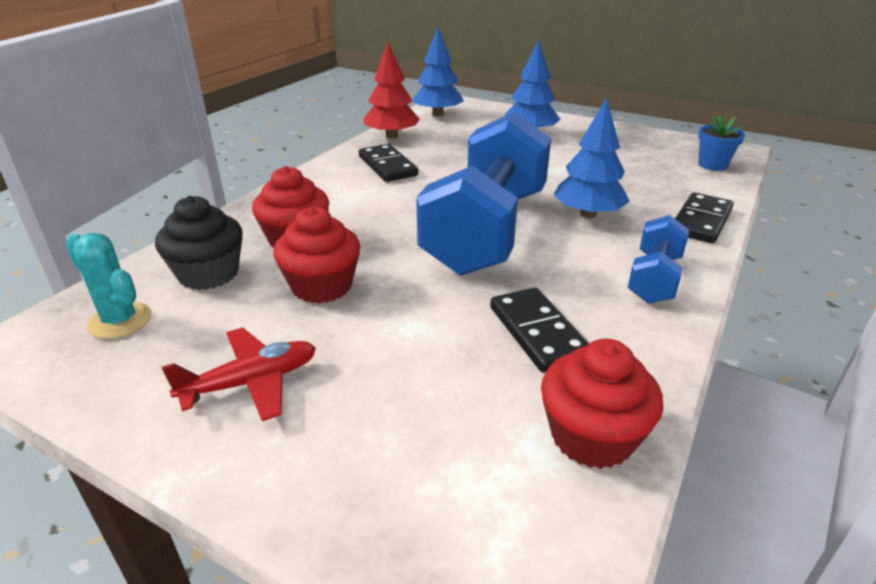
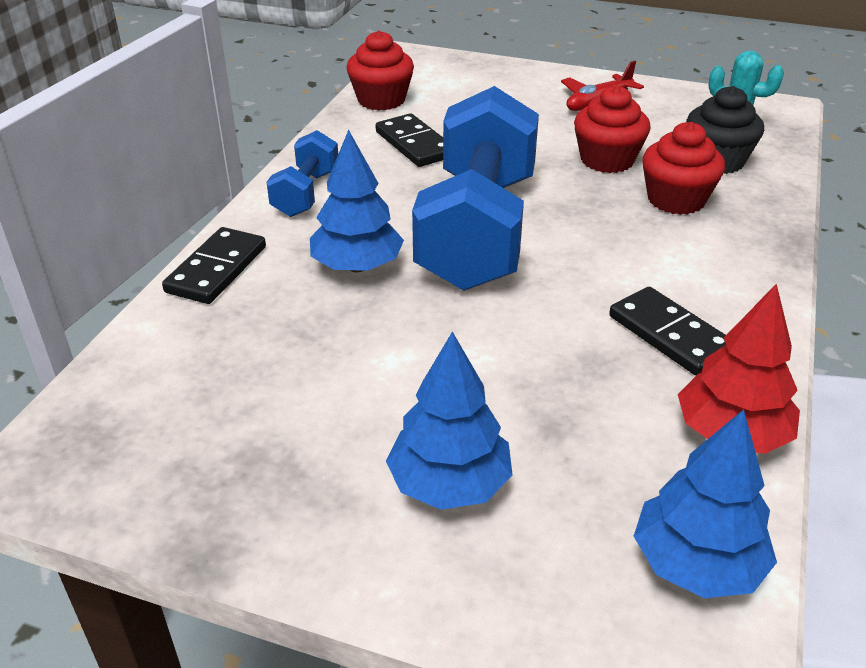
camera: 170 degrees right, 5 degrees up
(712, 165) = (115, 403): blue flower pot -> none

